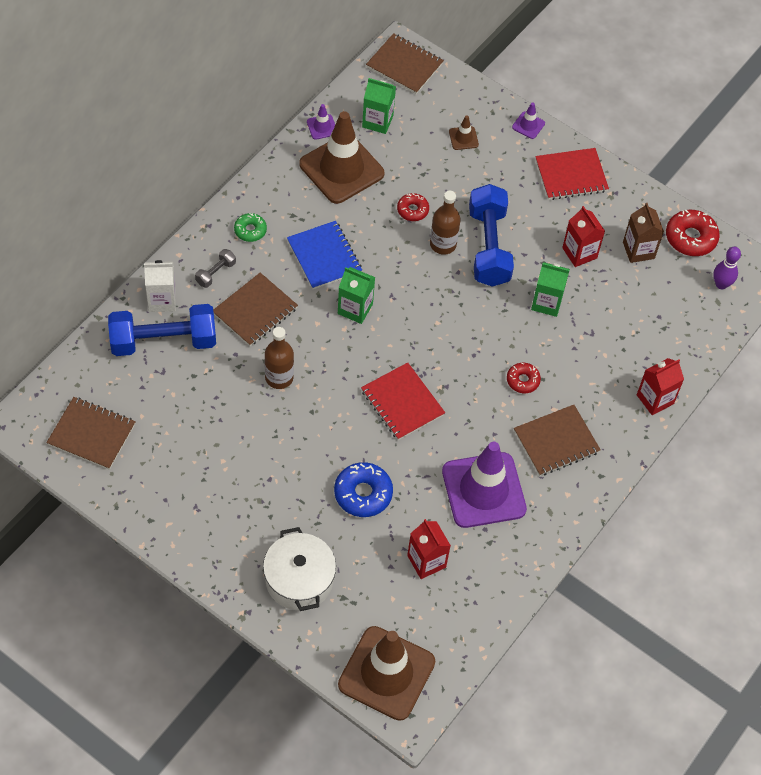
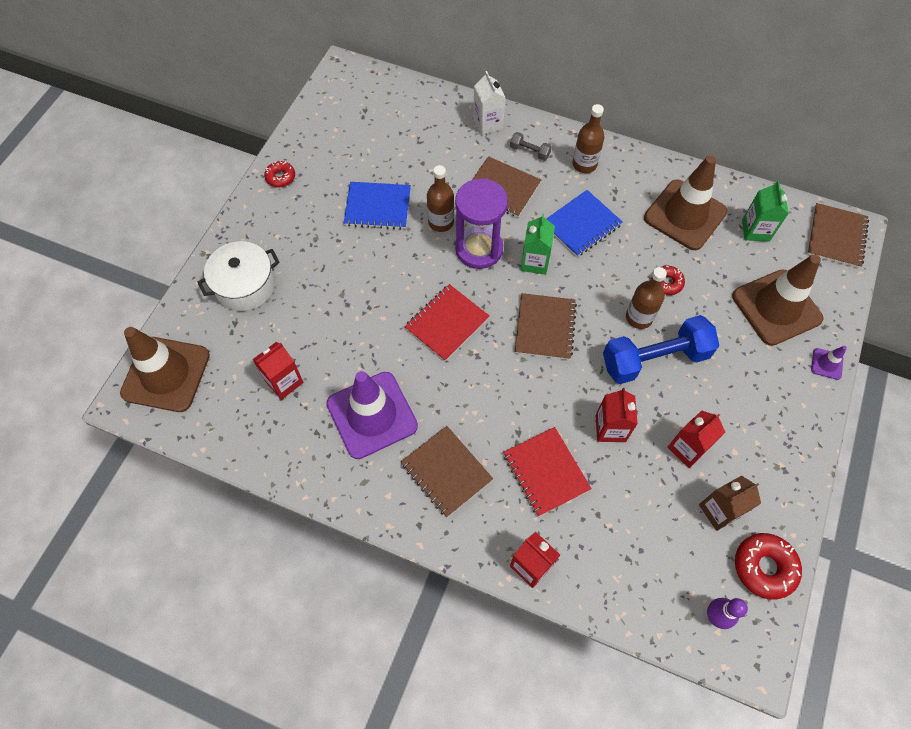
camera: 80 degrees right, 5 degrees up
(91, 434) = (346, 113): brown notebook -> brown notebook (545, 327)
(163, 341) = (448, 134): blue dumbbell -> none
(238, 432) = (378, 207): none -> blue notebook
(250, 230) = (584, 164): green donut -> brown bottle
(322, 127) = (724, 189): purple traffic cone -> none
(324, 352) = (479, 249): none -> purple hourglass
(363, 494) = (342, 314): blue donut -> none
(463, 138) = (776, 307): brown traffic cone -> brown traffic cone, size x2.46
(523, 380) = (508, 424): red donut -> red donut (280, 177)
(546, 303) = (610, 428): green carton -> red carton
(571, 175) = (784, 420): red notebook -> red notebook (545, 472)

